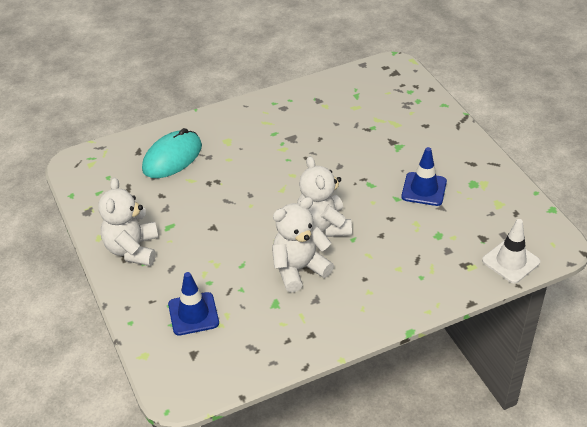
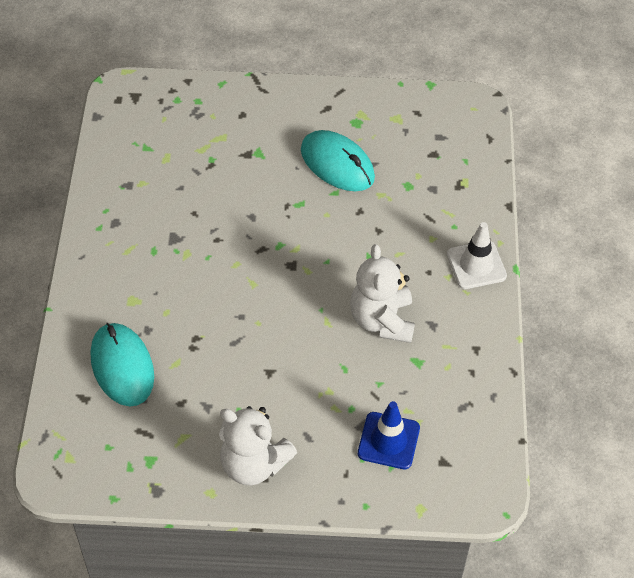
camera: 65 degrees left, 10 degrees up
(323, 225) = (333, 271): white teddy bear -> none
(424, 189) = (337, 164): blue traffic cone -> turquoise mouse
(511, 261) = (476, 150): white traffic cone -> white traffic cone (476, 265)

